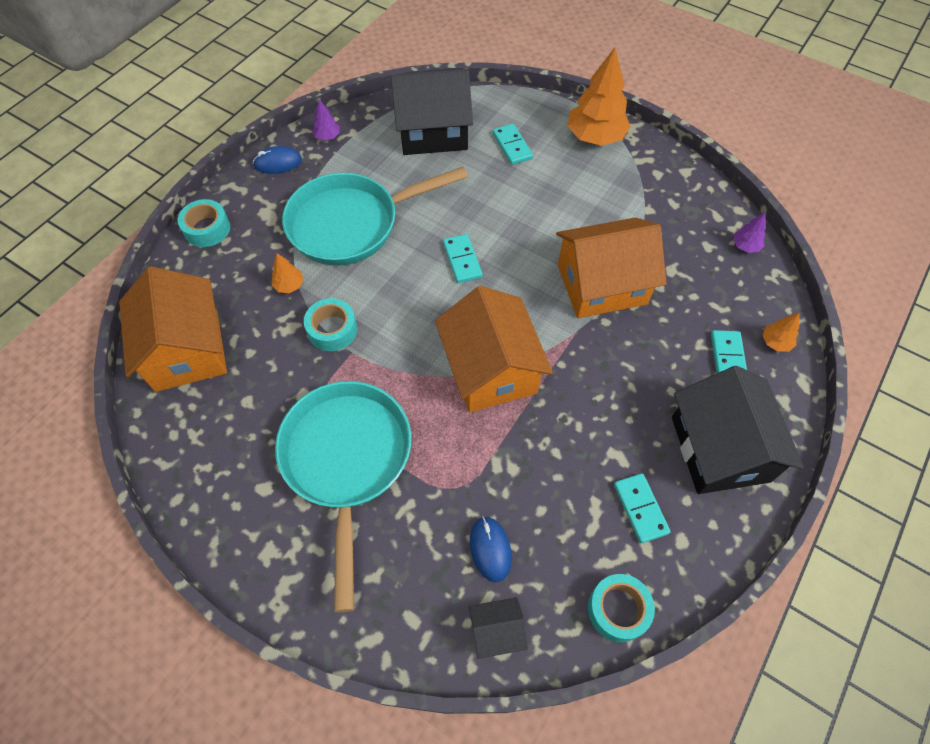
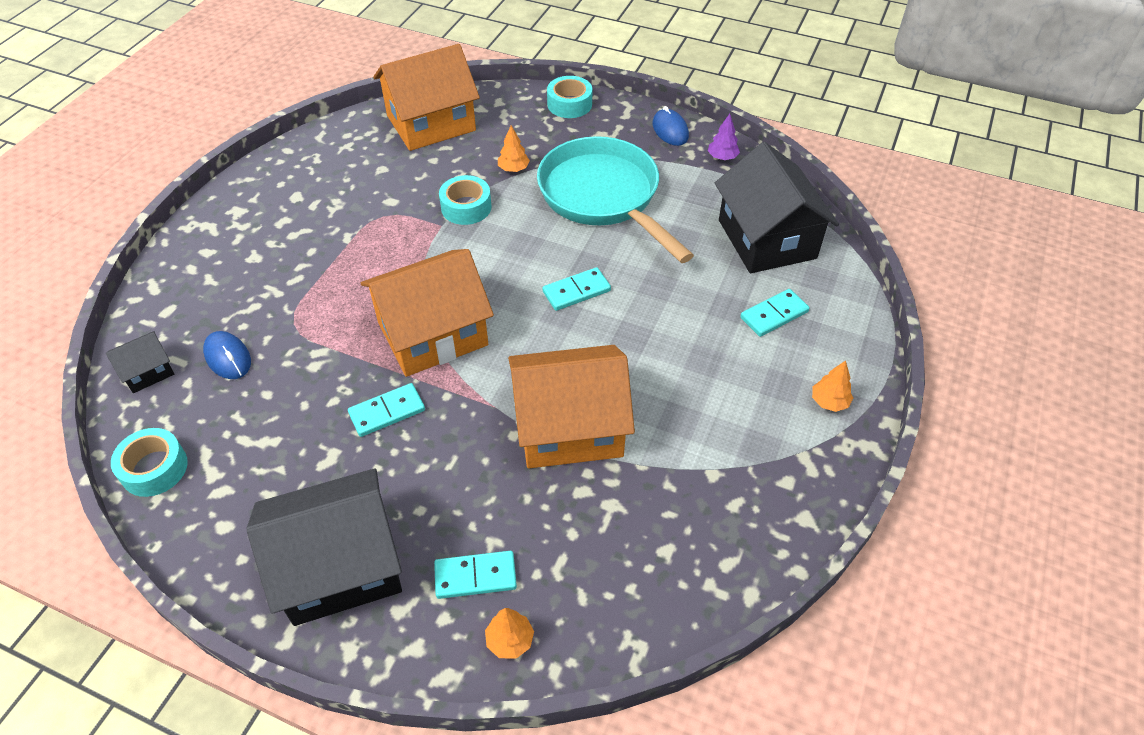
camera: 80 degrees right, 10 degrees down
(347, 461) = (322, 243): turquoise pan -> none
(490, 549) = (228, 357): blue mouse -> blue mouse turned 75 degrees clockwise
(496, 631) = (147, 371): black house -> black house turned 75 degrees clockwise
(595, 137) = (829, 402): orange tree -> orange tree, size x0.45
(601, 284) = (569, 427): orange house -> orange house turned 75 degrees counterclockwise
(640, 508) = (264, 483): turquoise domino -> turquoise domino (387, 412)
(745, 246) = (679, 602): purple tree -> none

